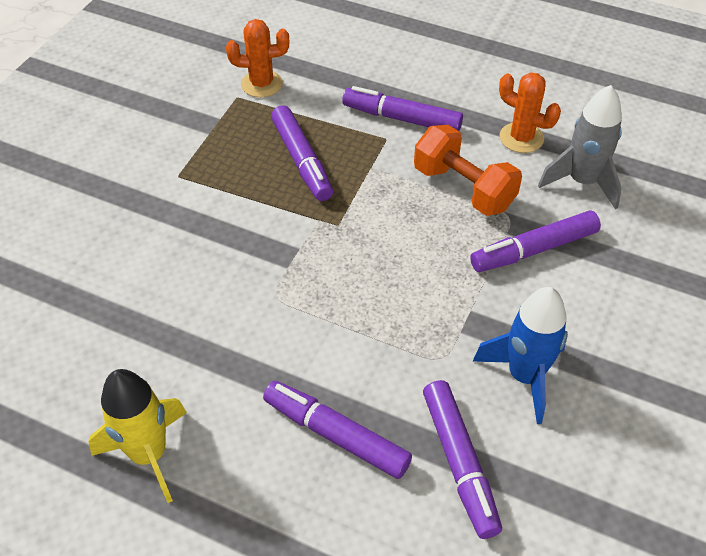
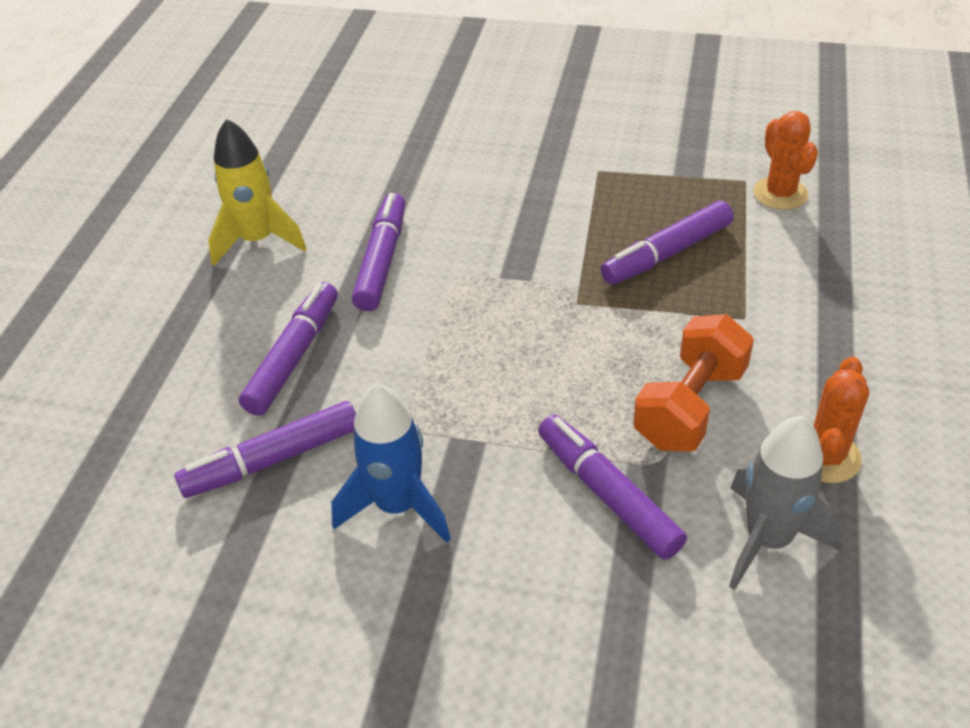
camera: 80 degrees right, 5 degrees down
(401, 118) = (792, 325): purple marker -> purple marker (382, 260)

